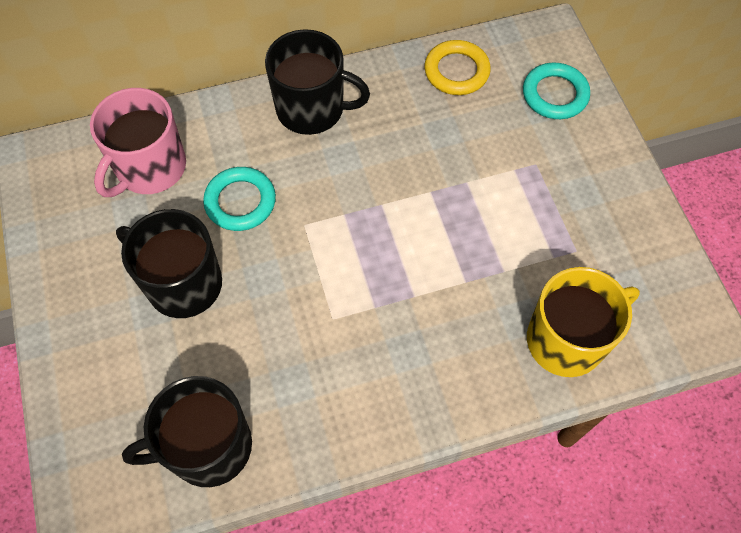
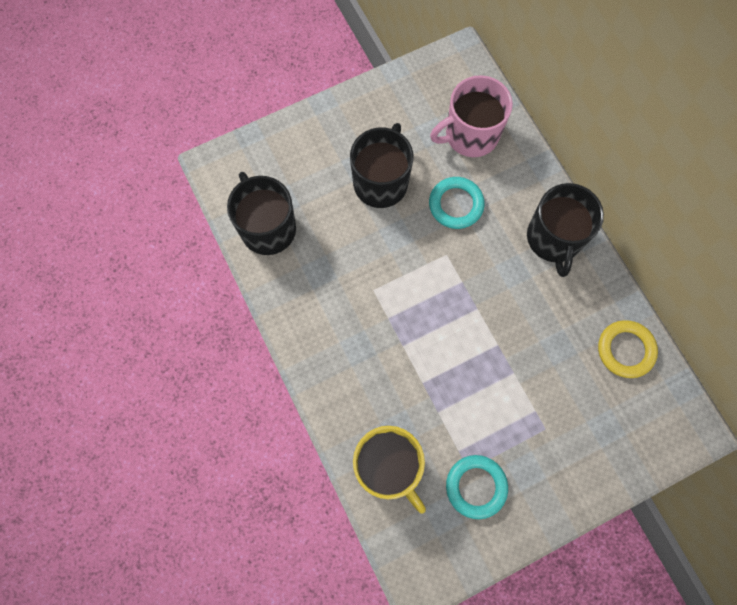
camera: 80 degrees right, 10 degrees up
(150, 168) = (470, 135): pink mug -> pink mug turned 45 degrees counterclockwise
(555, 94) = (623, 439): turquoise ring -> turquoise ring (476, 486)

